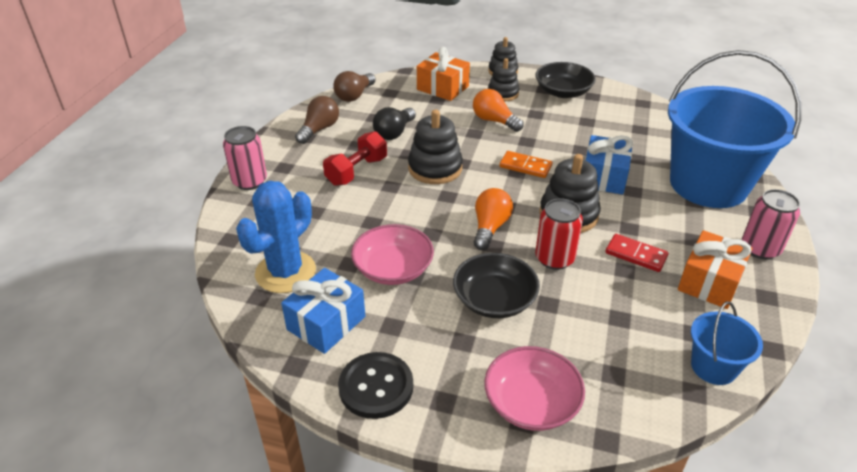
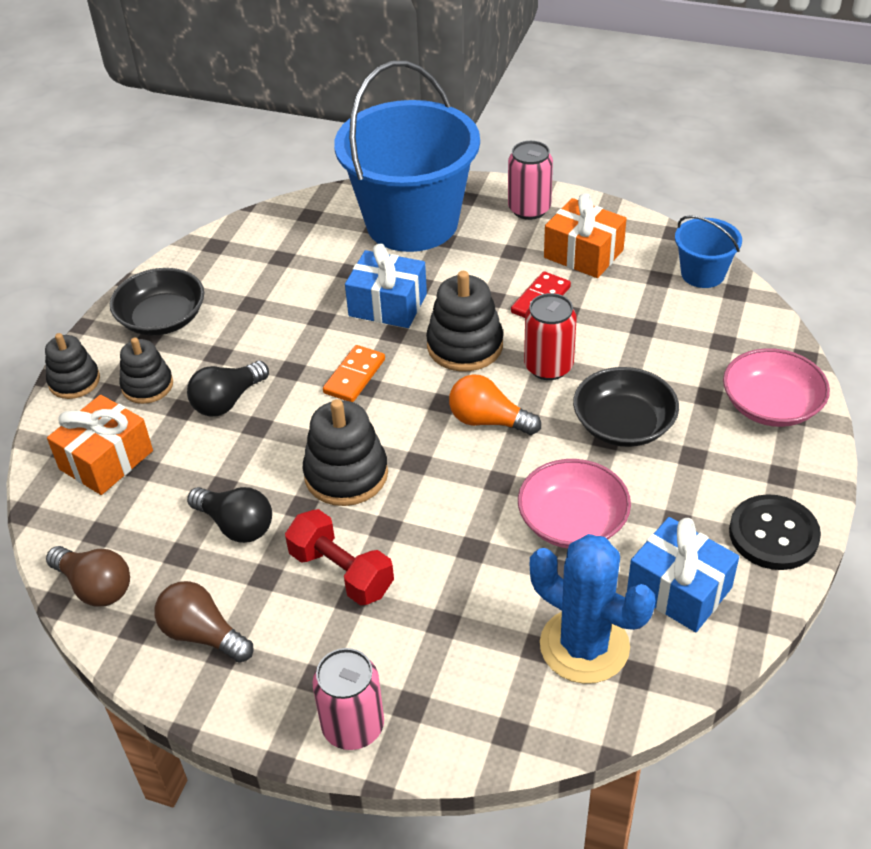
camera: 85 degrees left, 5 degrees up
(494, 121) = (227, 401): orange light bulb -> black light bulb

